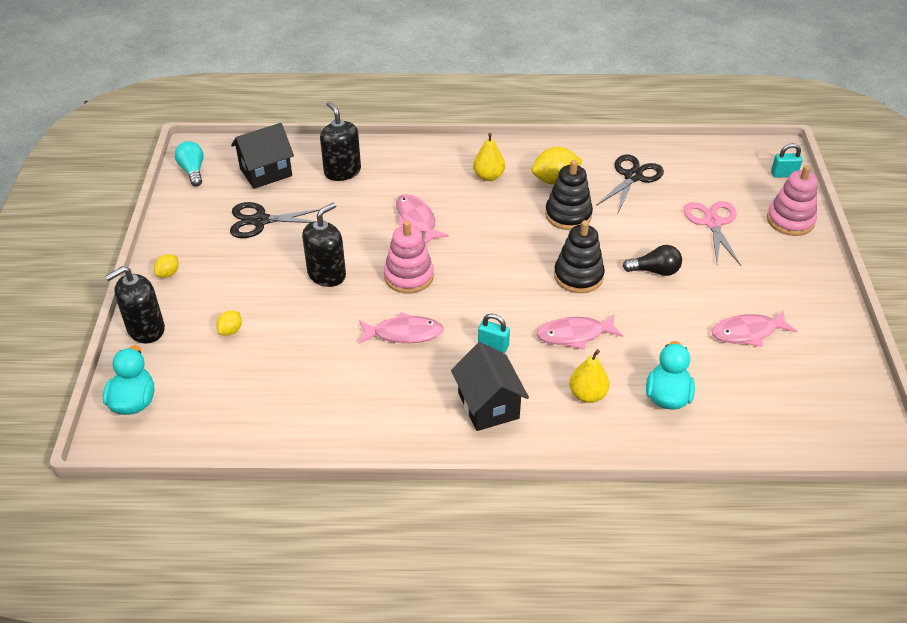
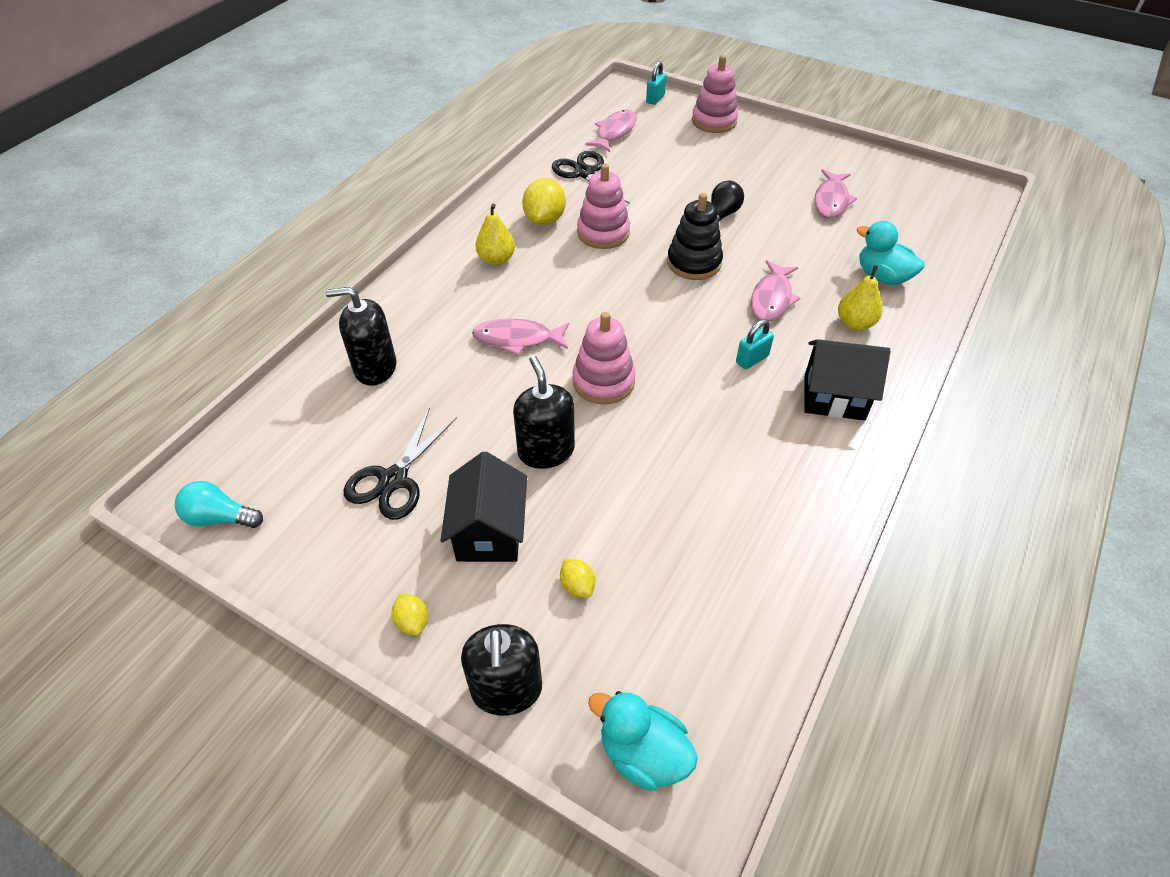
camera: 60 degrees left, 5 degrees up
(266, 172) = (304, 439): black house -> black house (489, 532)
(404, 333) = (690, 421): pink fish -> pink fish (614, 132)
(568, 215) = (603, 233): black stacking toy -> pink stacking toy
(713, 223) = (684, 158): pink scissors -> none

